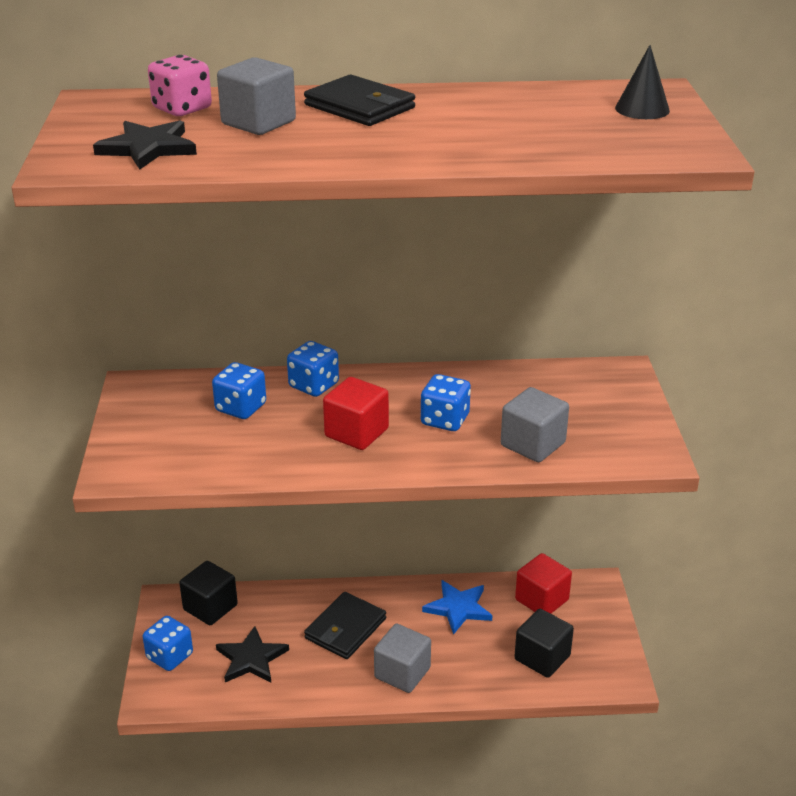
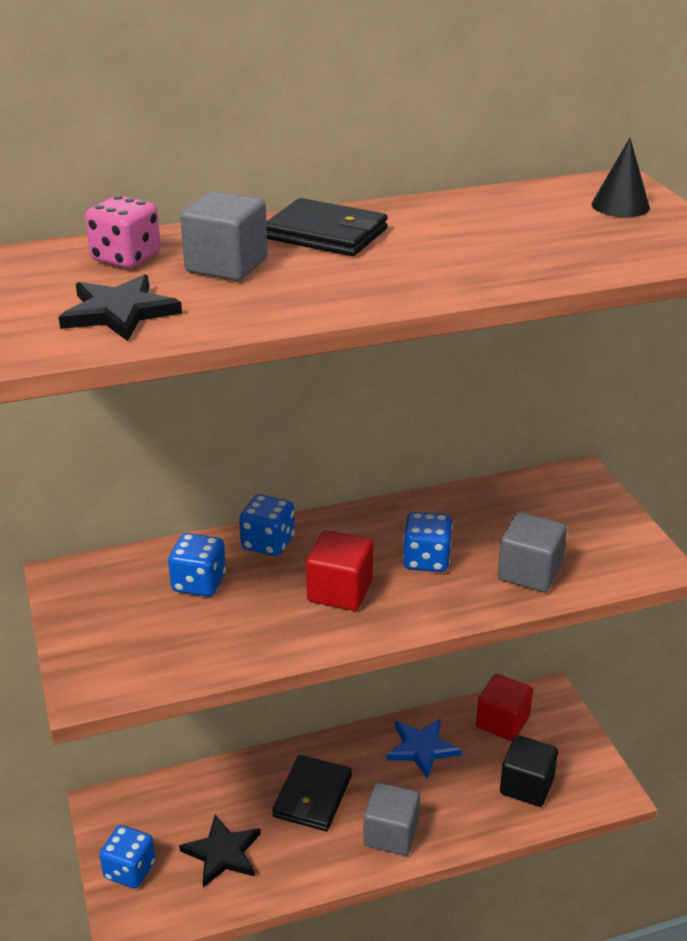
camera: 15 degrees left, 0 degrees up
(210, 607) = (155, 802): black cube -> none

